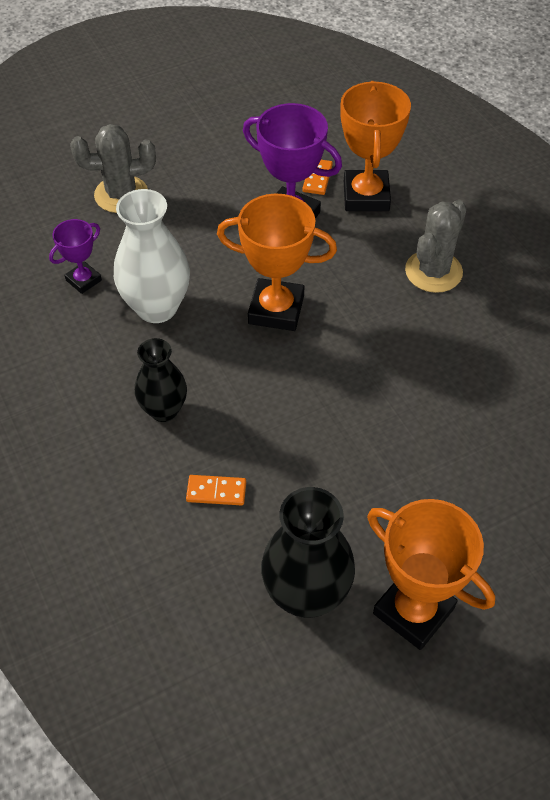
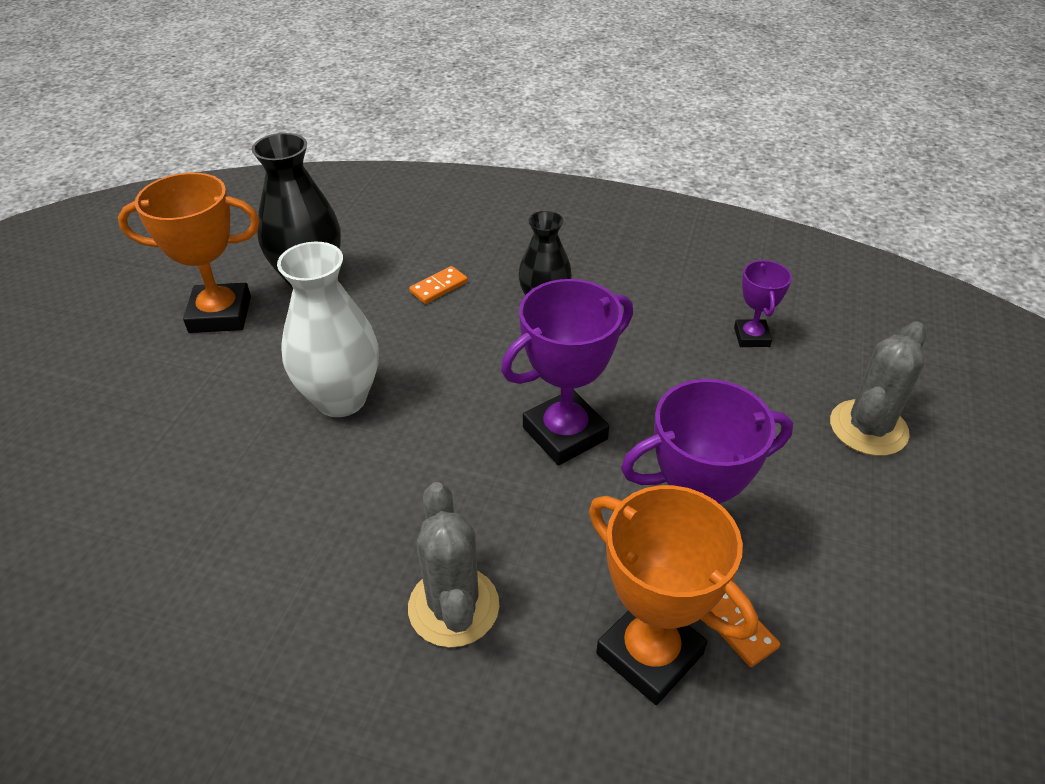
camera: 135 degrees right, 10 degrees down
(157, 307) = (663, 360): white vase -> white vase (341, 399)
(276, 310) = (565, 433): orange trophy -> purple trophy

